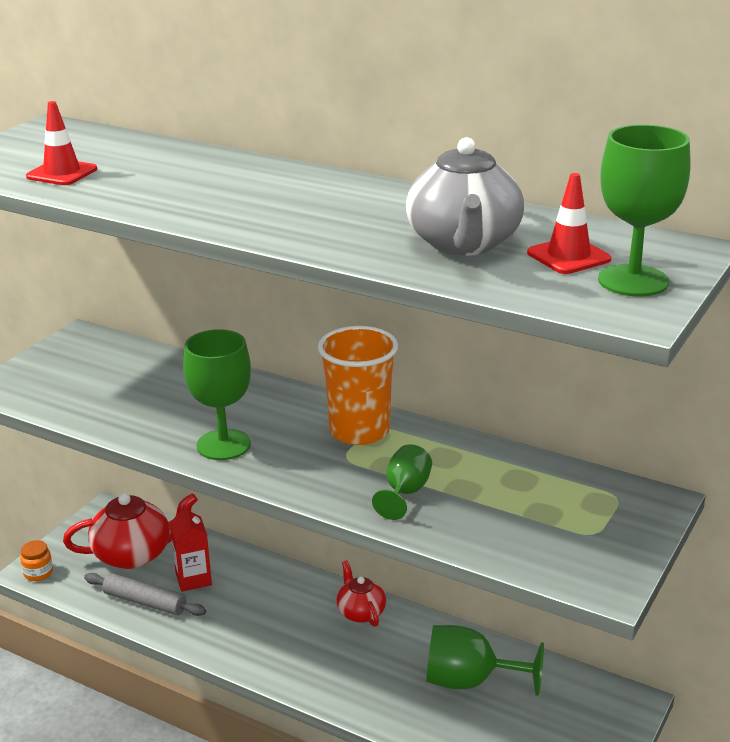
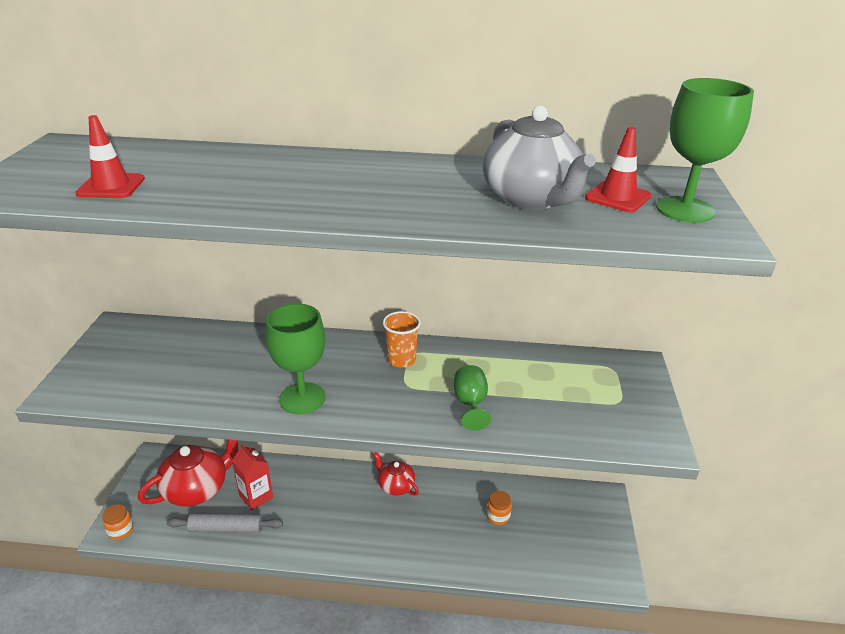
camera: 25 degrees left, 5 degrees up
(359, 431) = (401, 360): orange cup -> orange cup, size x0.59
(470, 681) = (498, 516): green goblet -> orange jar

